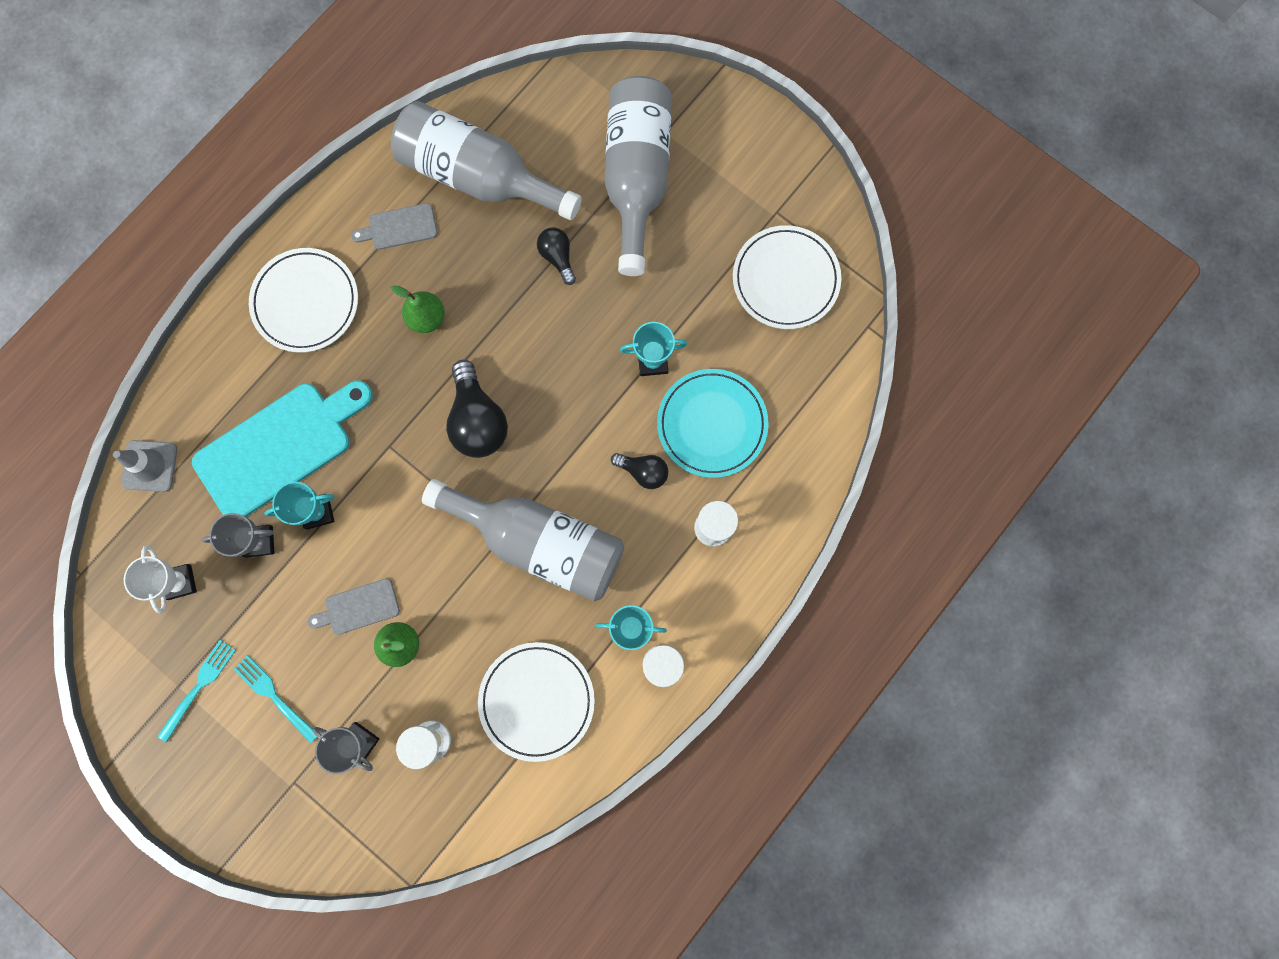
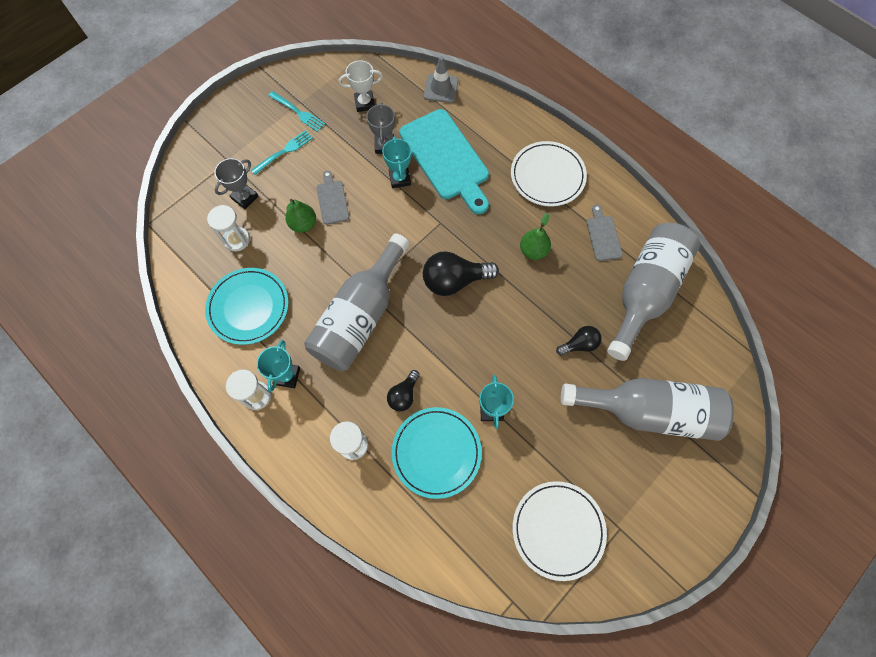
camera: 95 degrees right, 10 degrees down
(537, 700) = (248, 307): white plate -> turquoise plate

